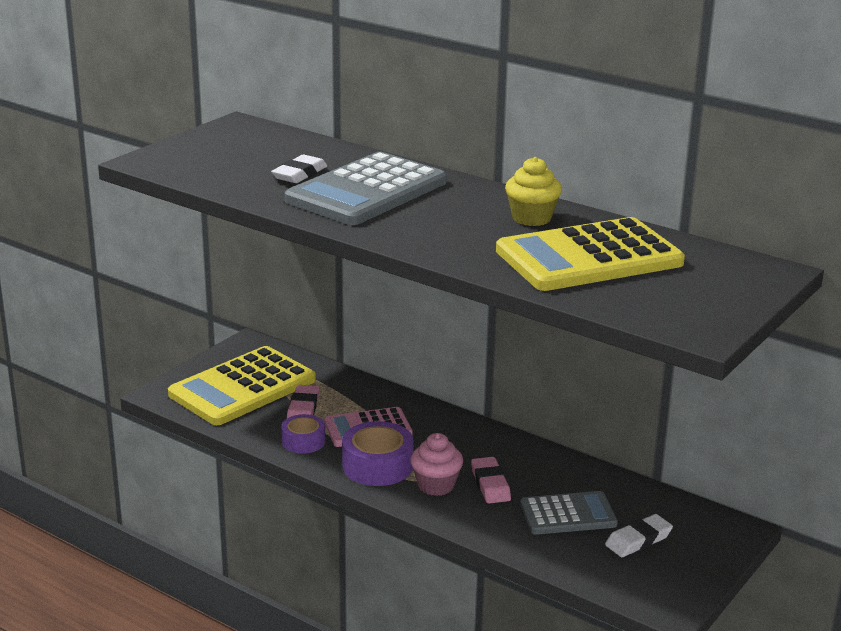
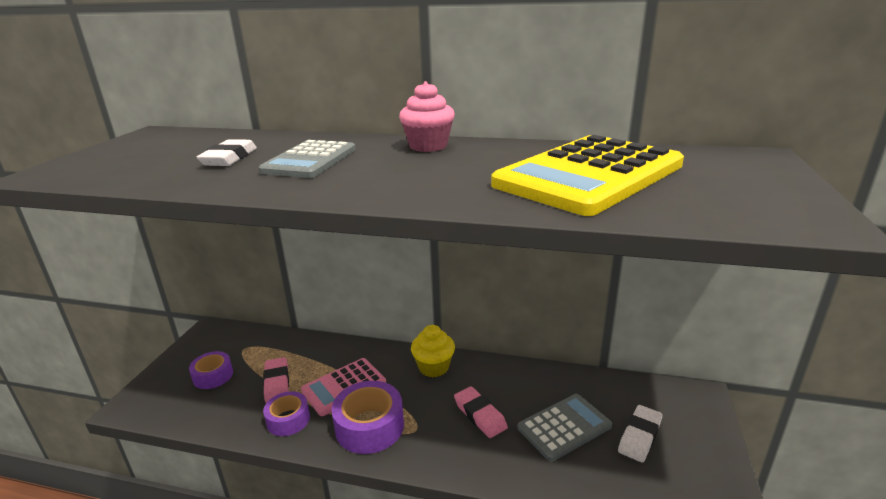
camera: 20 degrees left, 0 degrees up
(243, 387) = (213, 376): yellow calculator -> purple tape
(367, 191) = (310, 160): grey calculator -> grey calculator, size x0.59
(436, 485) = (433, 432): pink cupcake -> pink cupcake (428, 146)
(531, 218) = (492, 154): yellow cupcake -> yellow cupcake (433, 367)

